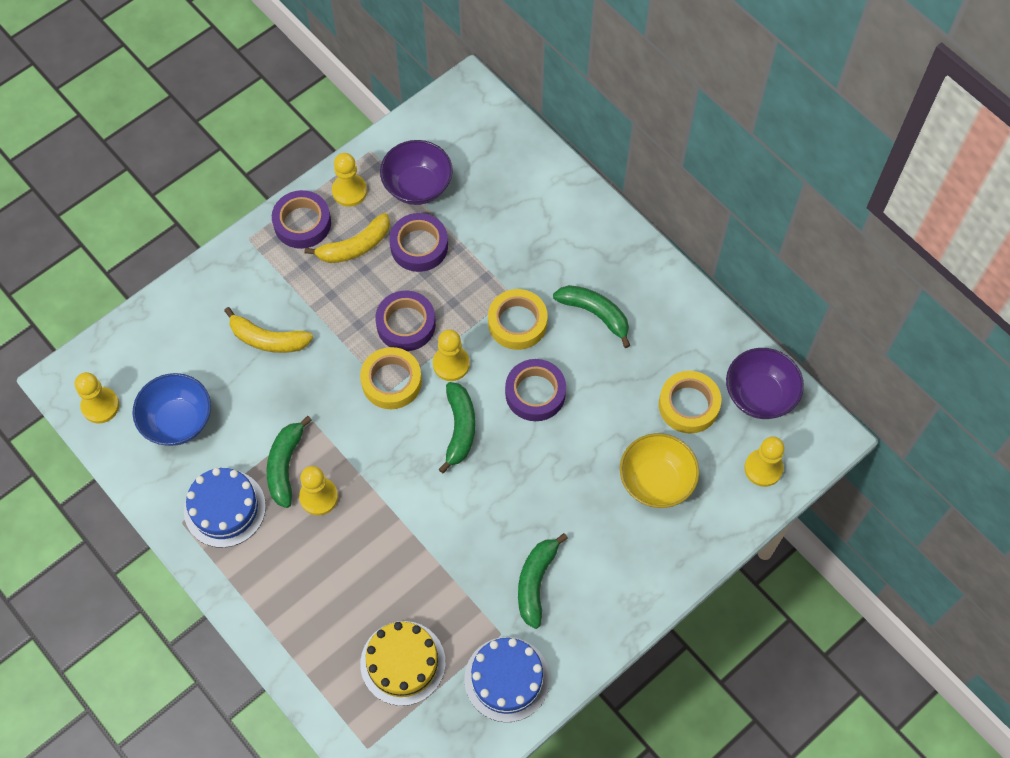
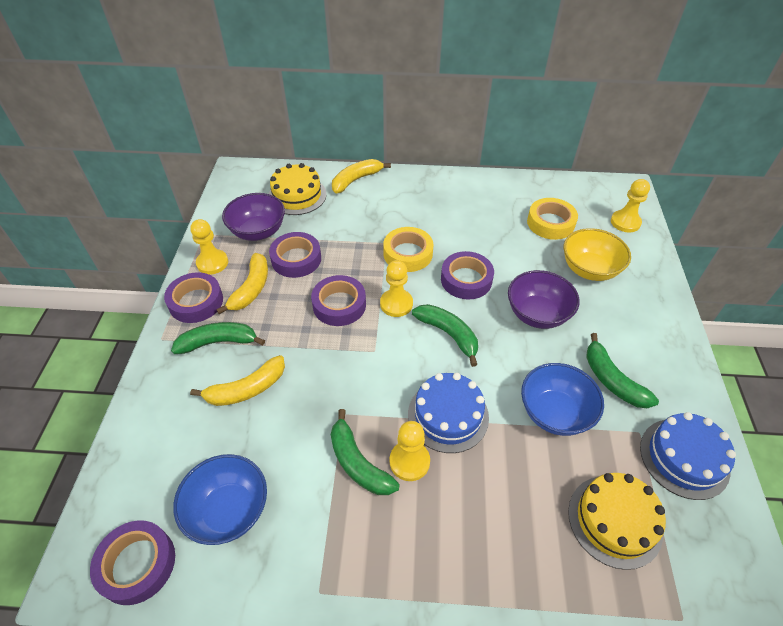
camera: 45 degrees left, 15 degrees down
(100, 406) = (137, 564): yellow pawn -> purple tape
(224, 508) = (345, 542): blue cake -> blue cake (448, 415)
(391, 381) = (370, 343): yellow tape -> none
(459, 562) = (554, 413): none -> blue bowl
(492, 170) = (297, 195): none -> yellow cake
(567, 195) = (356, 180): none -> yellow banana
(595, 314) = (445, 219): green banana -> green banana (218, 342)
(759, 395) = (574, 194): purple bowl -> purple bowl (537, 314)

